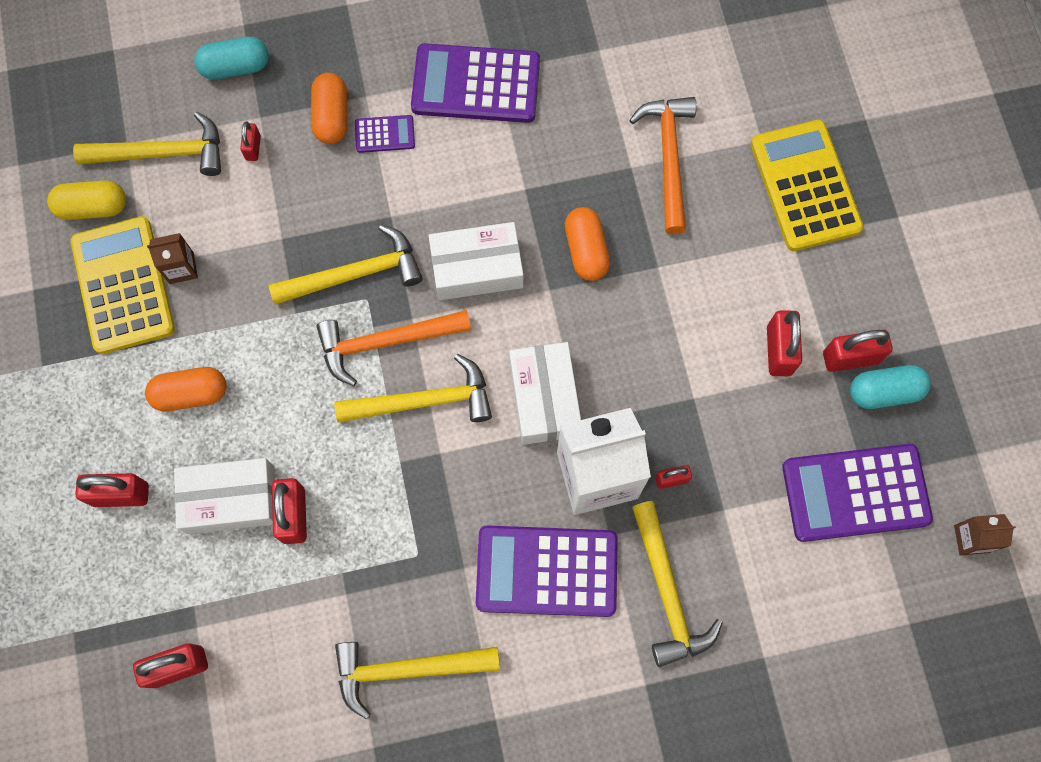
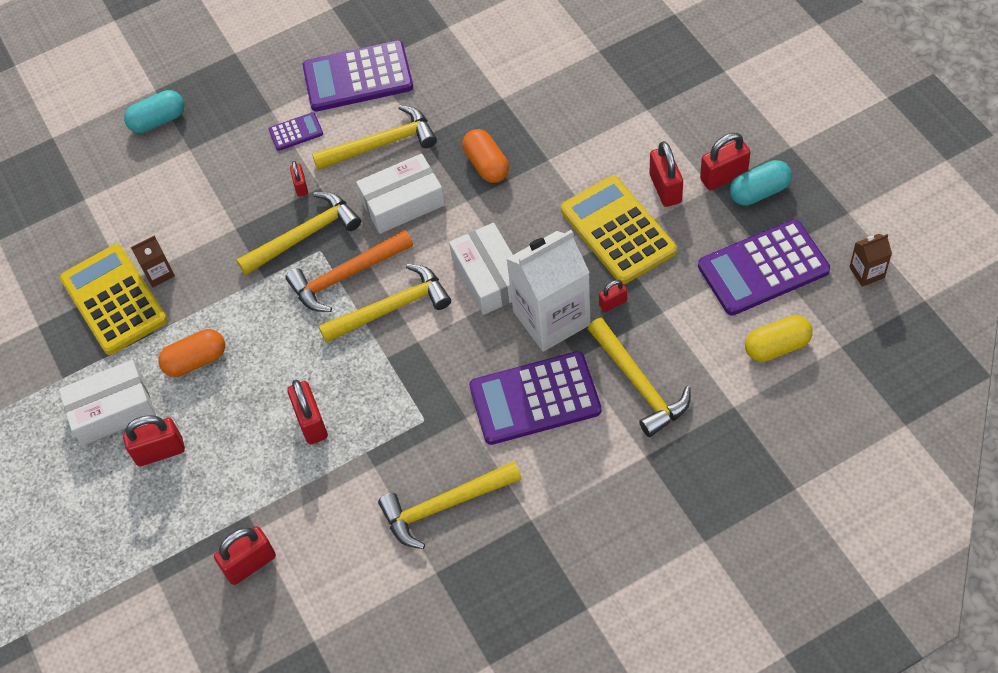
camera: 10 degrees left, 15 degrees down
(93, 207) = (71, 252): yellow capsule -> yellow capsule (777, 346)
(163, 153) = (117, 197): yellow hammer -> yellow hammer (382, 144)
(230, 499) = (254, 427): white box -> white box (112, 410)
(253, 148) = (191, 172): red padlock -> red padlock (301, 186)
(332, 117) = (248, 132): orange capsule -> none
(668, 157) = (529, 83): orange hammer -> none
(805, 186) = (644, 71): yellow calculator -> yellow calculator (617, 230)

